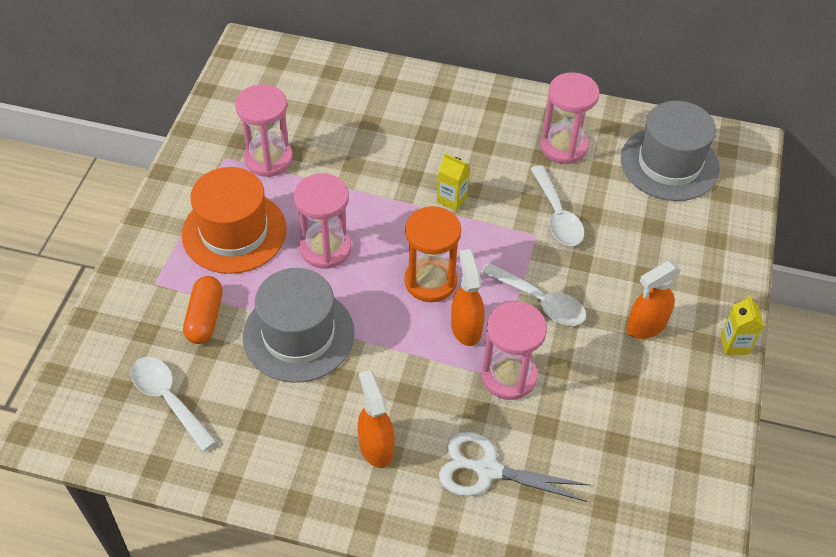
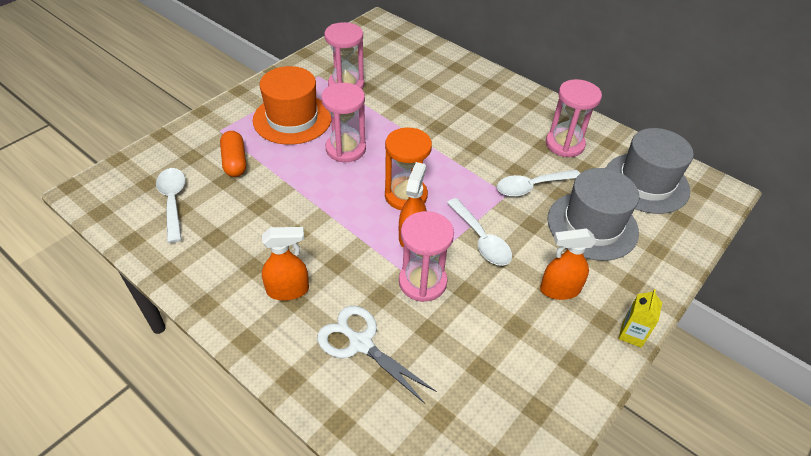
camera: 25 degrees right, 5 degrees down
(205, 318) = (235, 161): orange capsule -> orange capsule turned 45 degrees counterclockwise
(298, 335) = (288, 195): grey hat -> grey hat (592, 225)
(376, 447) = (288, 290): orange spray bottle -> orange spray bottle turned 75 degrees clockwise
(452, 199) = (457, 149): yellow carton -> none
(557, 215) = (532, 186): white spoon -> white spoon turned 60 degrees clockwise

